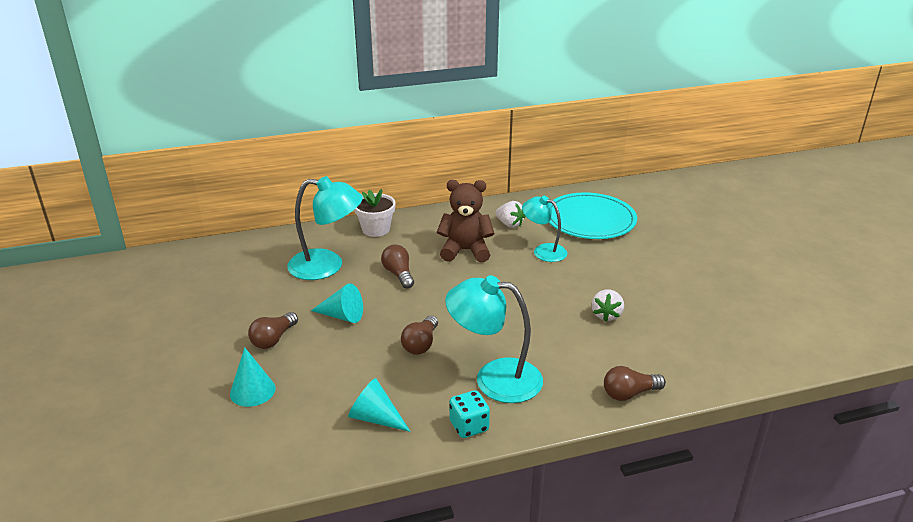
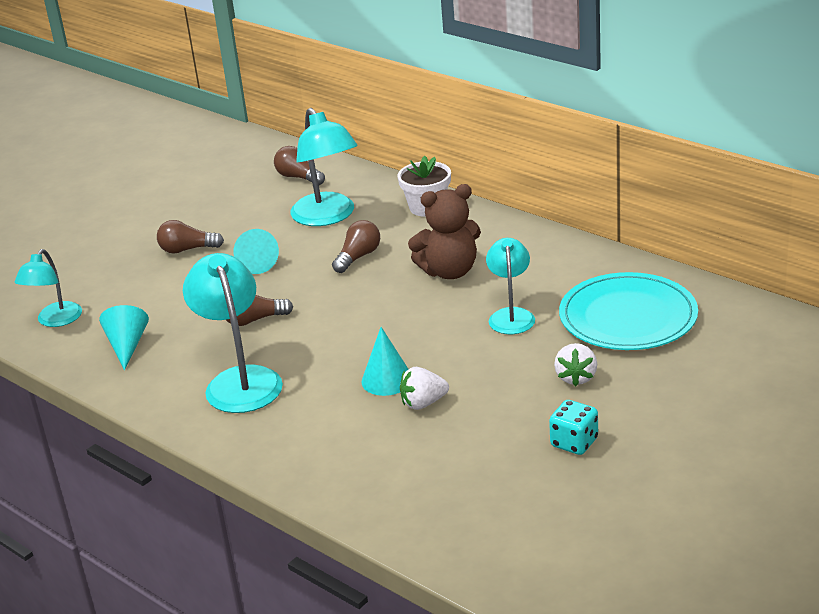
camera: 60 degrees right, 0 degrees up
(252, 391) = (111, 276): turquoise cone -> turquoise cone (387, 380)
(279, 446) = (55, 320): none -> turquoise lamp
(465, 251) = (449, 271): brown teddy bear -> brown teddy bear turned 105 degrees clockwise
(469, 426) = (157, 396): turquoise dice -> turquoise dice (574, 442)
(509, 224) = (542, 273): white strawberry -> white strawberry (576, 377)
(629, 393) = (291, 467): brown light bulb -> brown light bulb (298, 177)

